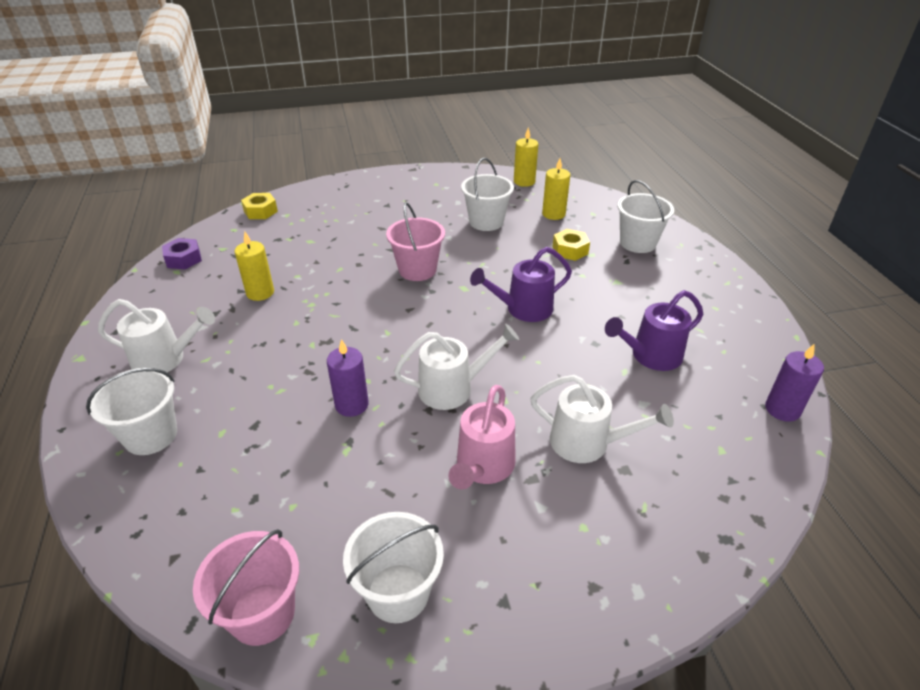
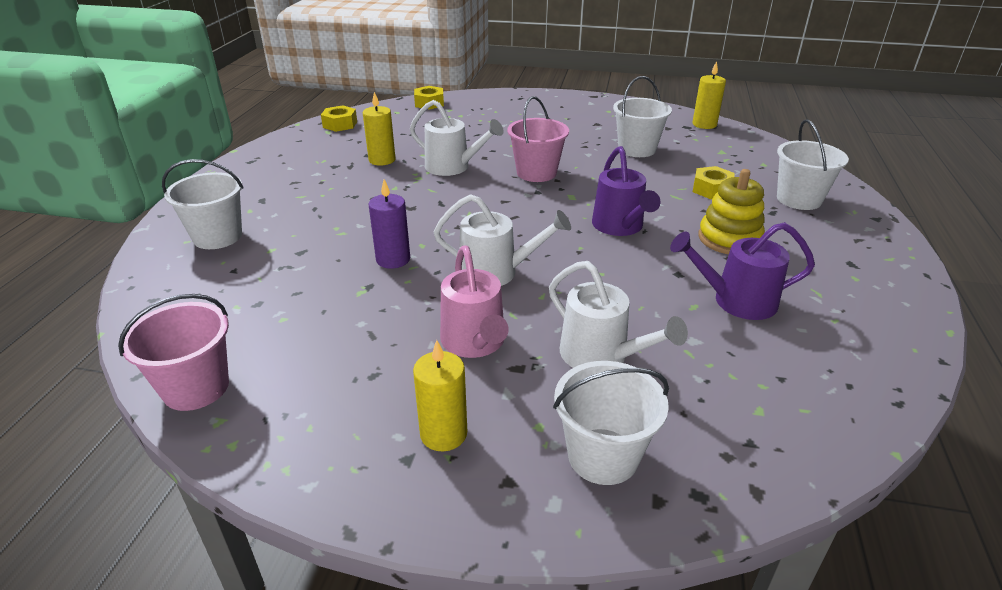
camera: 25 degrees right, 5 degrees down
(165, 359) = (270, 188): white watering can -> white watering can (453, 167)
(184, 259) = (340, 124): purple nut -> yellow nut
(398, 593) = (317, 414): white bucket -> white bucket (603, 456)
(483, 467) = (475, 343): pink watering can -> pink watering can turned 60 degrees counterclockwise
(523, 309) = (620, 227): purple watering can -> purple watering can turned 105 degrees counterclockwise
(553, 214) = (716, 156): yellow candle -> yellow candle (443, 434)
(611, 297) = (729, 239): none -> yellow stacking toy
(782, 409) = (873, 396): purple candle -> none

